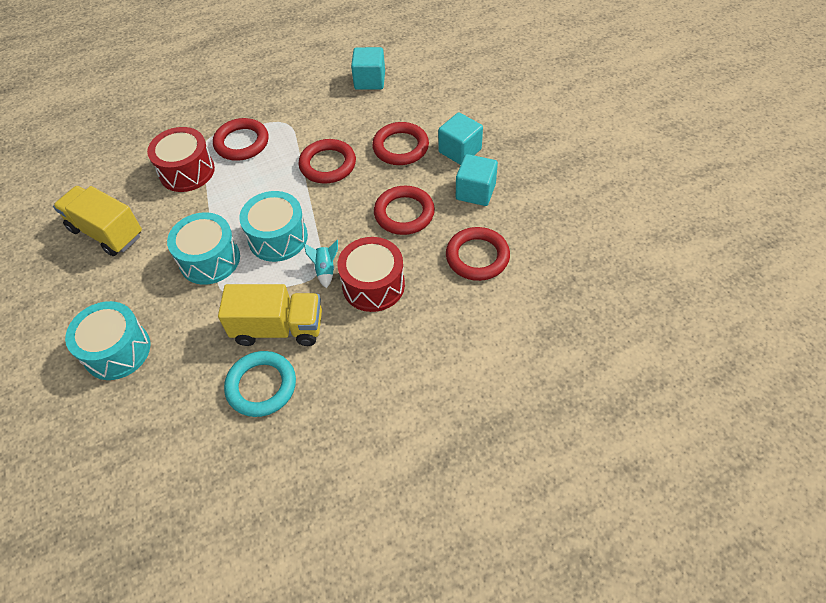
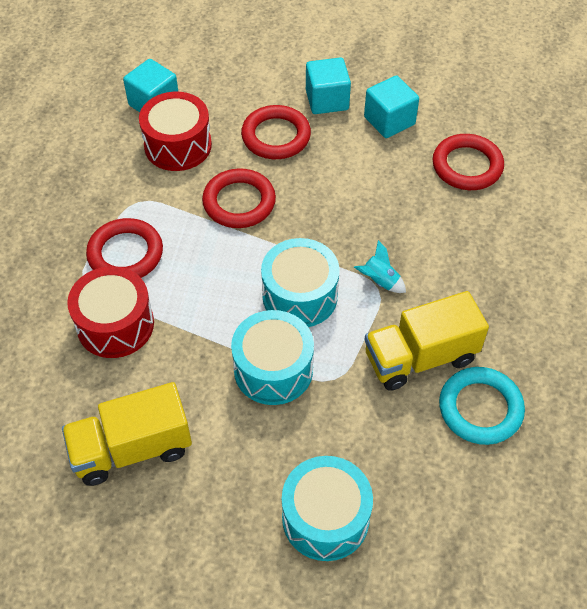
camera: 55 degrees left, 0 degrees up
(278, 328) = (420, 357): yellow truck -> yellow truck turned 150 degrees counterclockwise
(373, 285) = (433, 256): red drum -> red drum (178, 145)
(404, 213) = (365, 184): red ring -> none

